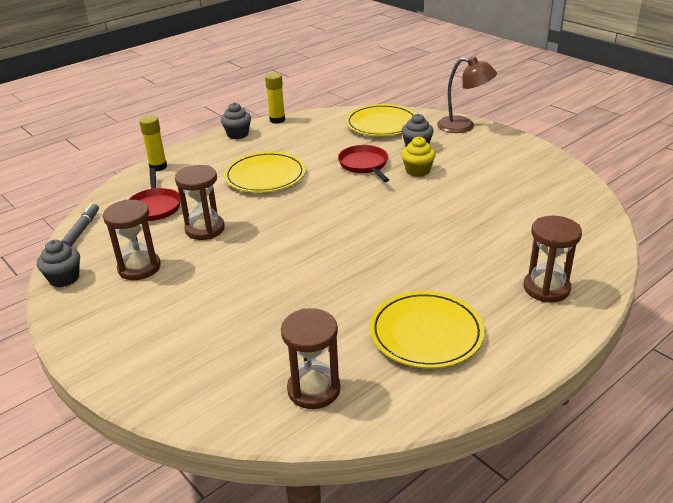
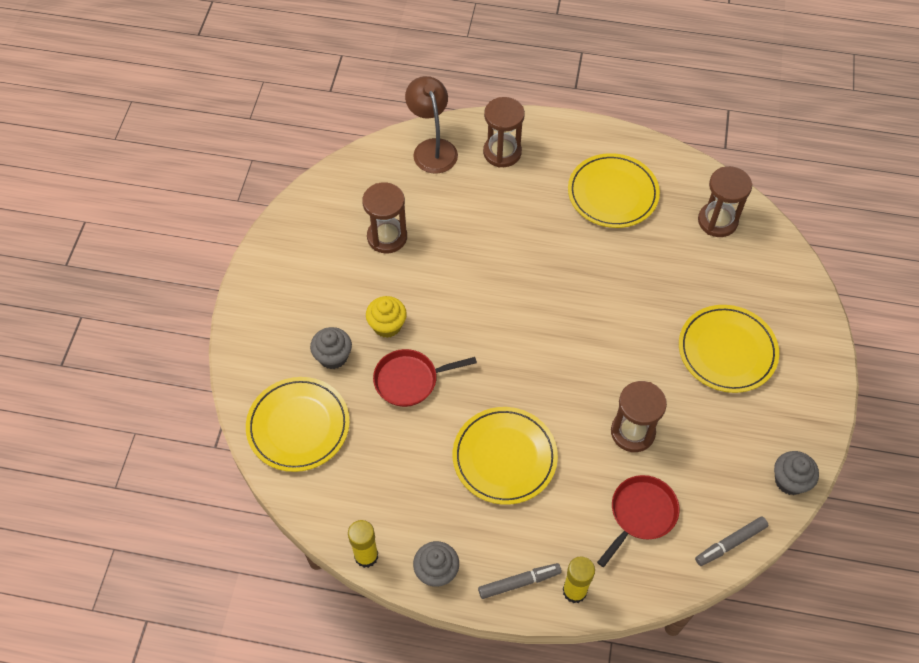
camera: 130 degrees left, 25 degrees up
(139, 268) = (724, 434): brown hourglass -> brown hourglass (387, 237)
(190, 309) = (727, 351): none -> yellow plate
(191, 153) = (519, 582): none -> grey marker
(364, 165) = (410, 380): red pan -> red pan turned 45 degrees clockwise
(463, 126) = (249, 340): brown lamp -> brown lamp (432, 148)

